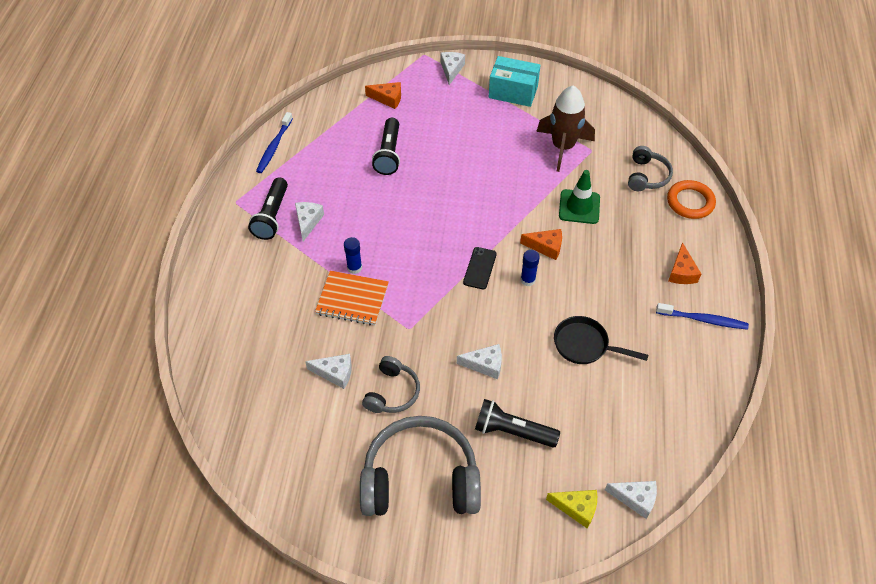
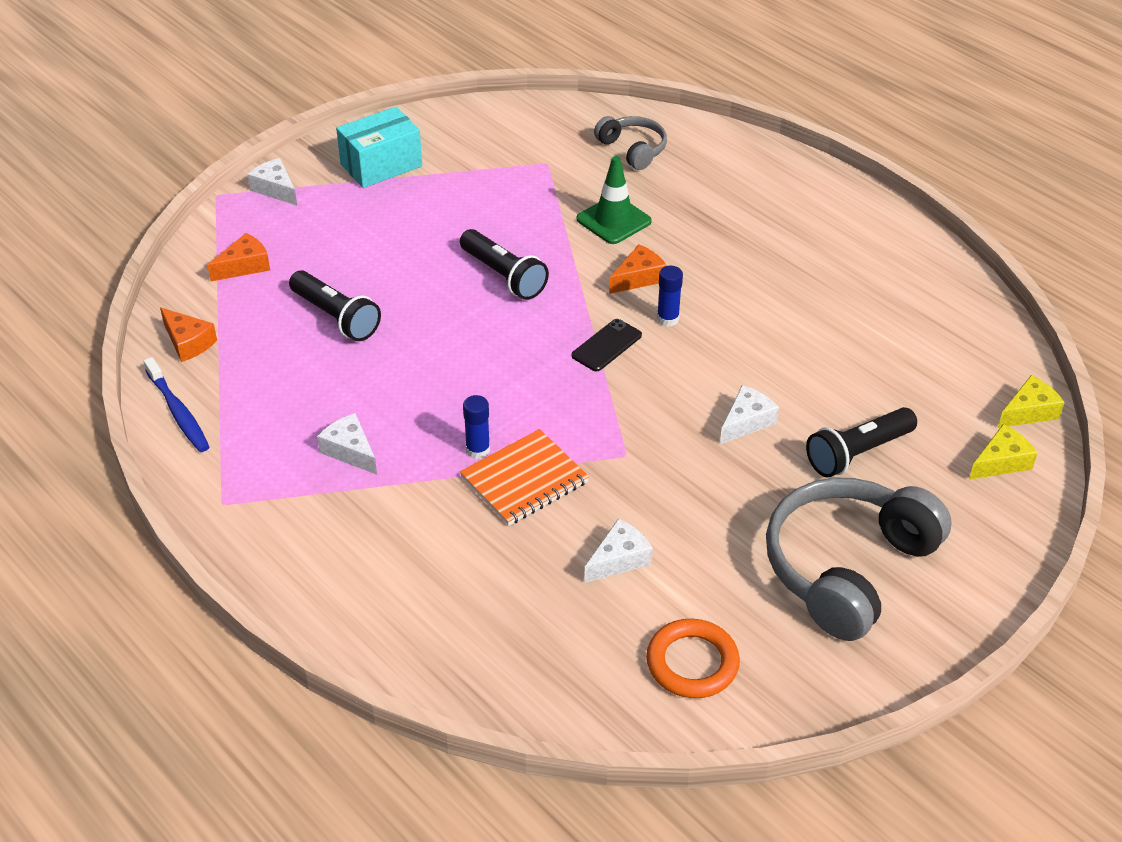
camera: 50 degrees left, 10 degrees down
(272, 216) = (296, 480): black flashlight -> black flashlight (503, 276)
(392, 392) = (702, 523): grey headphones -> none
(480, 268) = (606, 345): black phone -> black phone turned 75 degrees clockwise
(563, 147) = (514, 180): brown rocket -> none
(585, 345) = (803, 330): black pan -> none
(635, 499) = (1028, 412): white cheese -> yellow cheese
(681, 272) = (786, 206): orange cheese -> orange cheese (188, 342)
(690, 202) = (704, 144): orange ring -> orange ring (692, 663)
(703, 320) = (861, 230): blue toothbrush -> none

